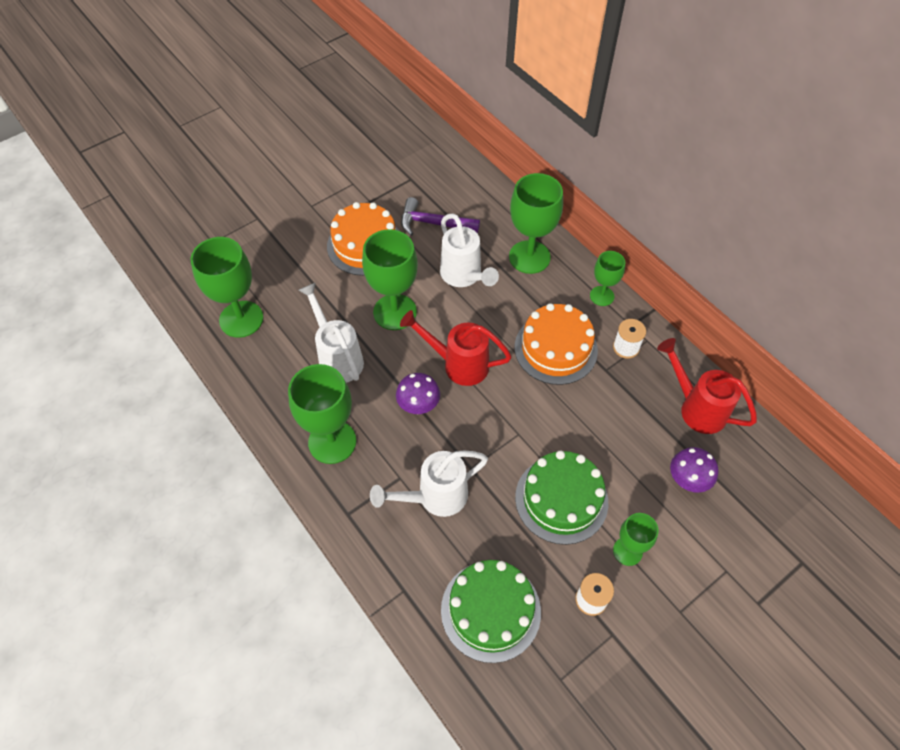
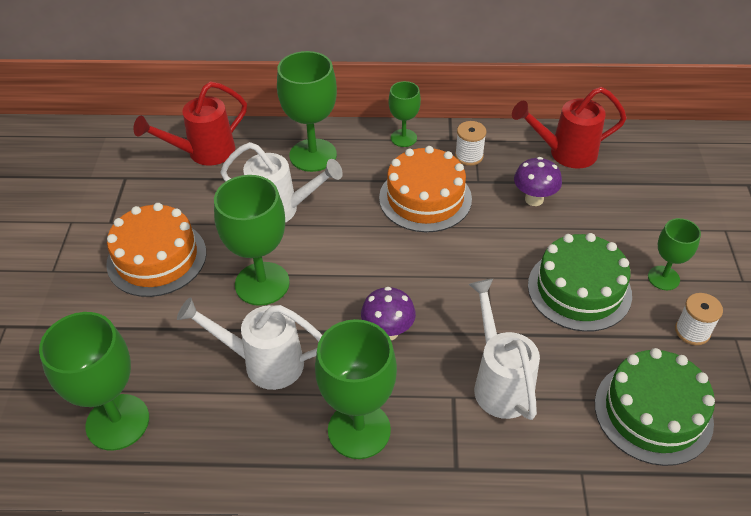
camera: 50 degrees left, 10 degrees down
(433, 223) = (196, 194): purple hammer -> none
(434, 497) = (499, 382): white watering can -> white watering can turned 150 degrees clockwise
(458, 364) = (371, 273): red watering can -> red watering can (203, 153)
(687, 481) = (627, 201): purple mushroom -> purple mushroom (534, 199)

